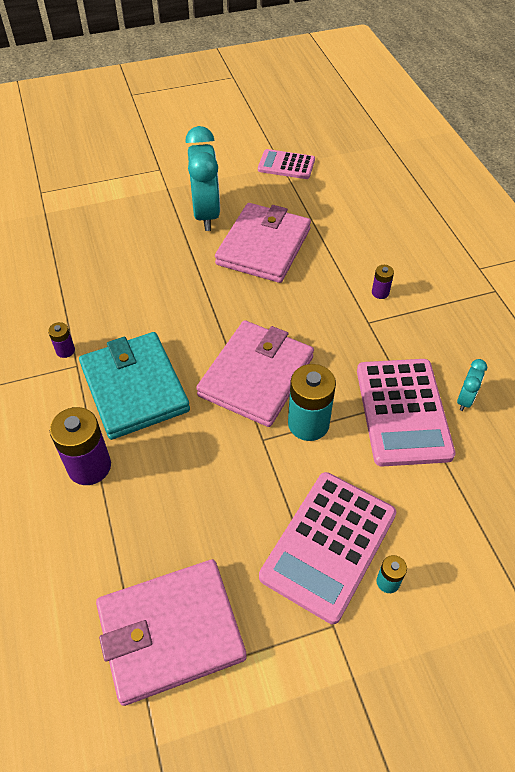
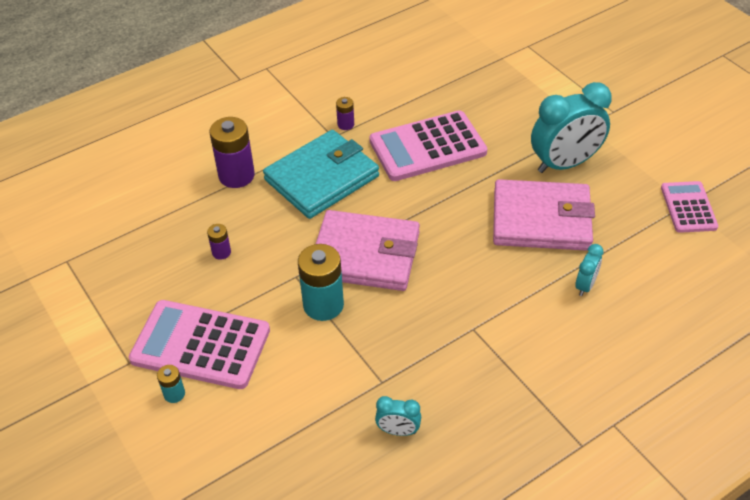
camera: 75 degrees right, 5 degrees down
(171, 632) = (108, 263): pink wallet -> none
(344, 243) = (585, 285): none -> turquoise clock
(380, 292) = (522, 331): purple battery -> purple battery (221, 252)
(403, 412) = (363, 377): pink calculator -> pink calculator (427, 147)

